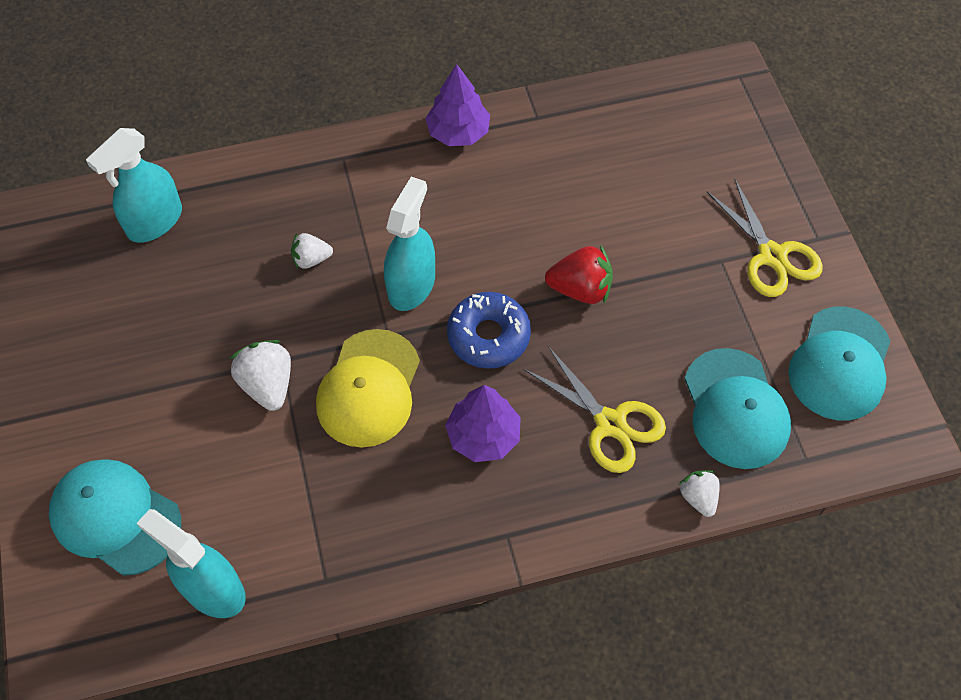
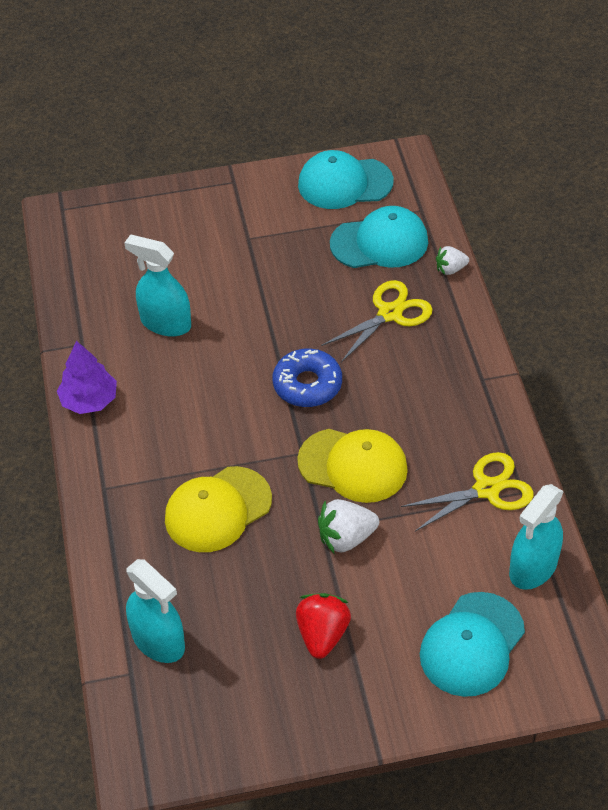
camera: 85 degrees left, 10 degrees down
(311, 259) = (218, 509): white strawberry -> yellow cap
(411, 285) = (252, 436): turquoise spray bottle -> turquoise spray bottle (165, 323)
(483, 436) = (398, 390): purple tree -> none
(580, 289) = (267, 324): red strawberry -> red strawberry (322, 634)
(772, 256) = (247, 209): yellow scissors -> yellow scissors (487, 489)
(840, 364) = (344, 183): turquoise cap -> turquoise cap turned 150 degrees clockwise

